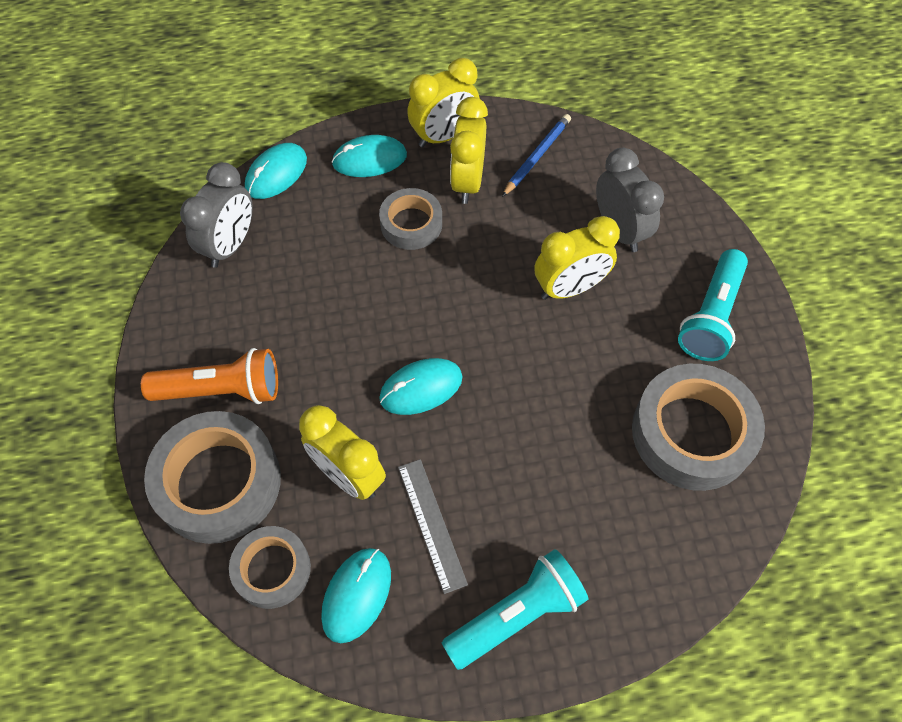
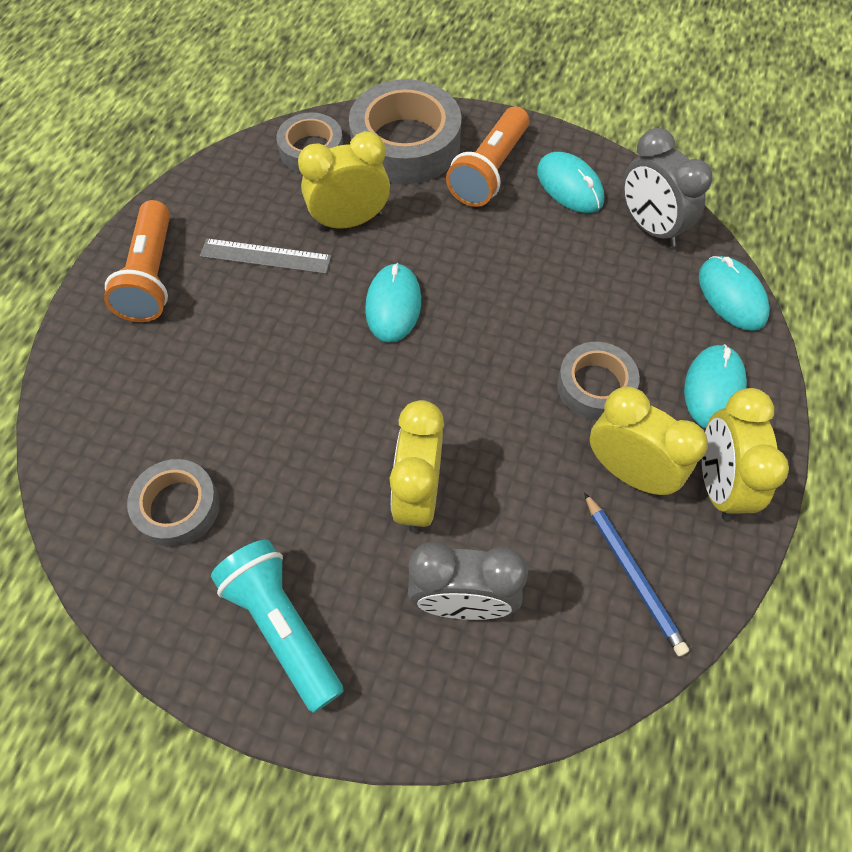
camera: 120 degrees right, 0 degrees up
(356, 595) = (252, 189): turquoise mouse -> turquoise mouse (569, 186)
(517, 614) = (151, 276): turquoise flashlight -> orange flashlight
(692, 433) = (177, 507): grey tape -> grey tape, size x0.59

